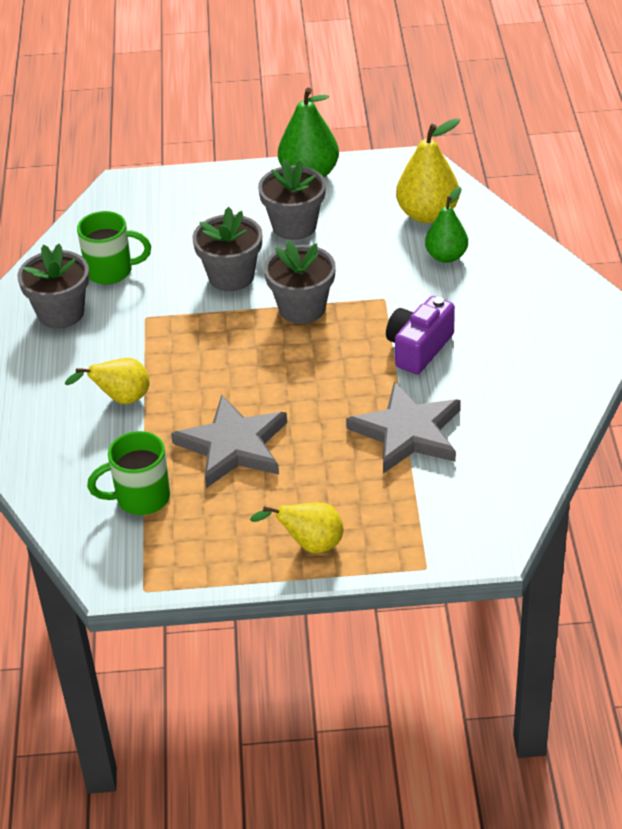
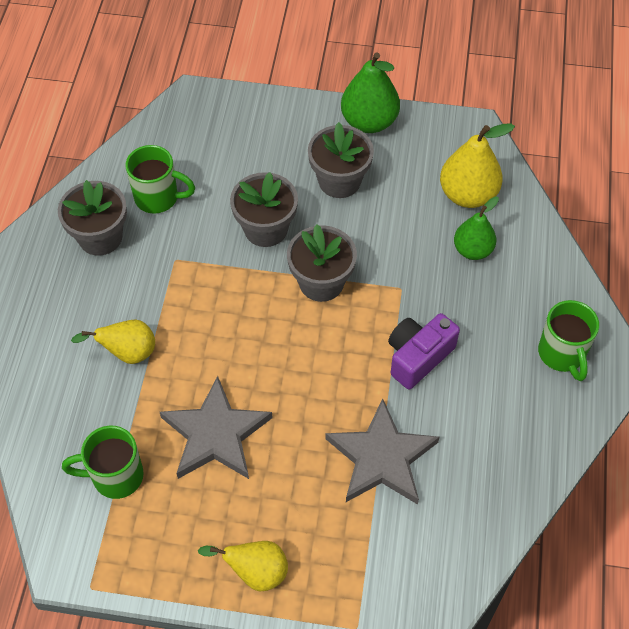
camera: 10 degrees right, 15 degrees up
(560, 320) = (562, 354): none -> green mug

